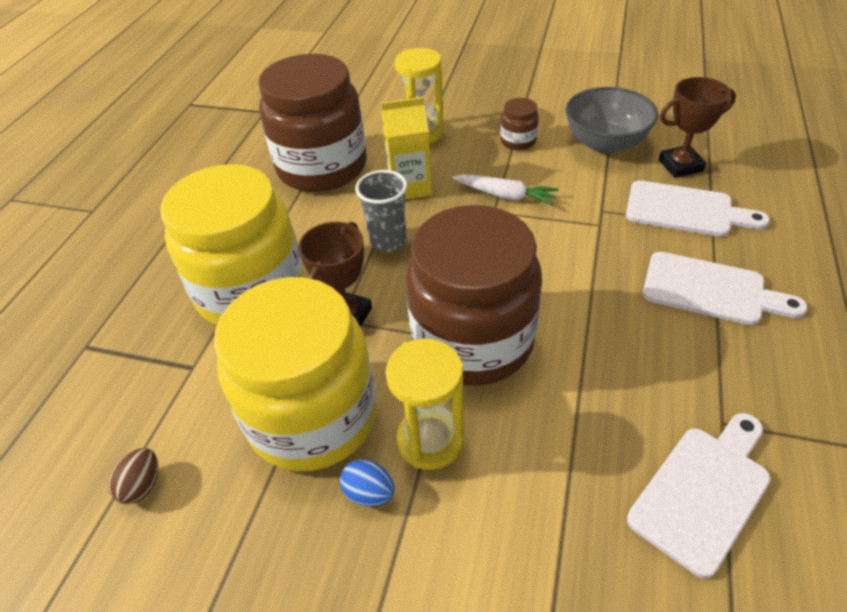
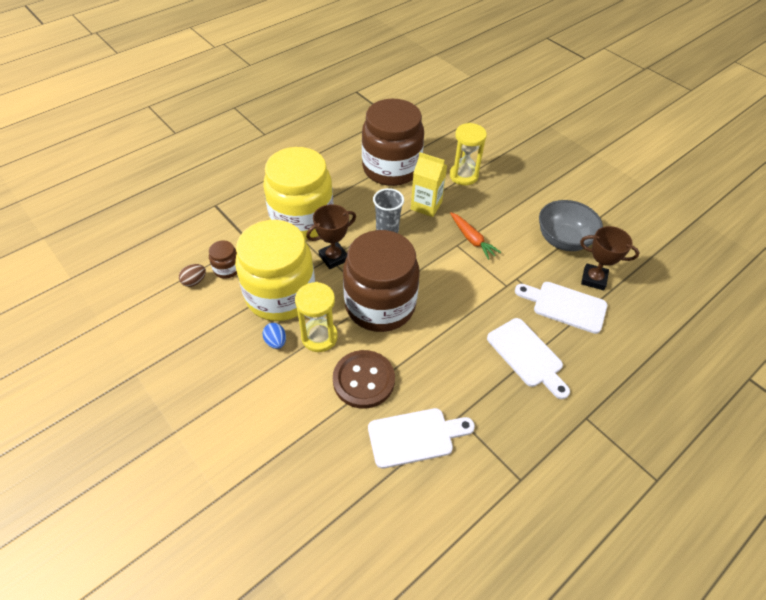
camera: 30 degrees right, 5 degrees up
(505, 195) = (472, 239): white carrot -> orange carrot
(518, 141) = (513, 210): brown jar -> brown jar (227, 269)
(554, 460) = (363, 380): none -> brown button
(685, 210) = (565, 306): white cutting board -> white cutting board turned 150 degrees clockwise

